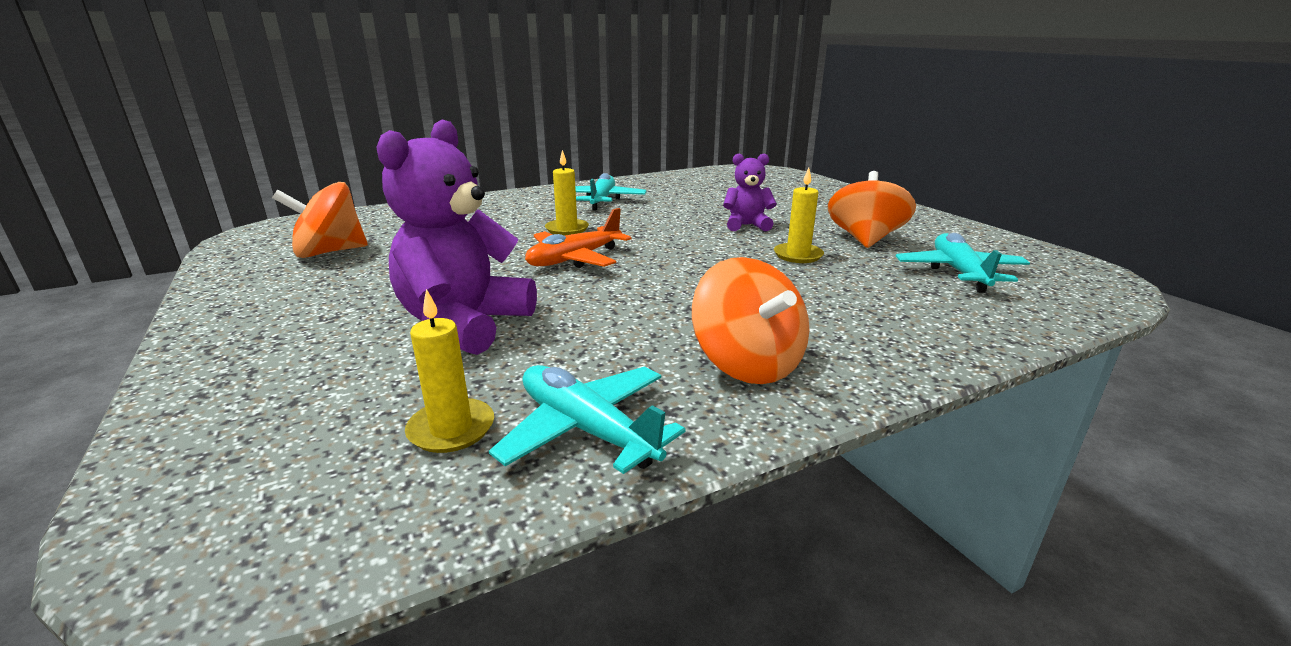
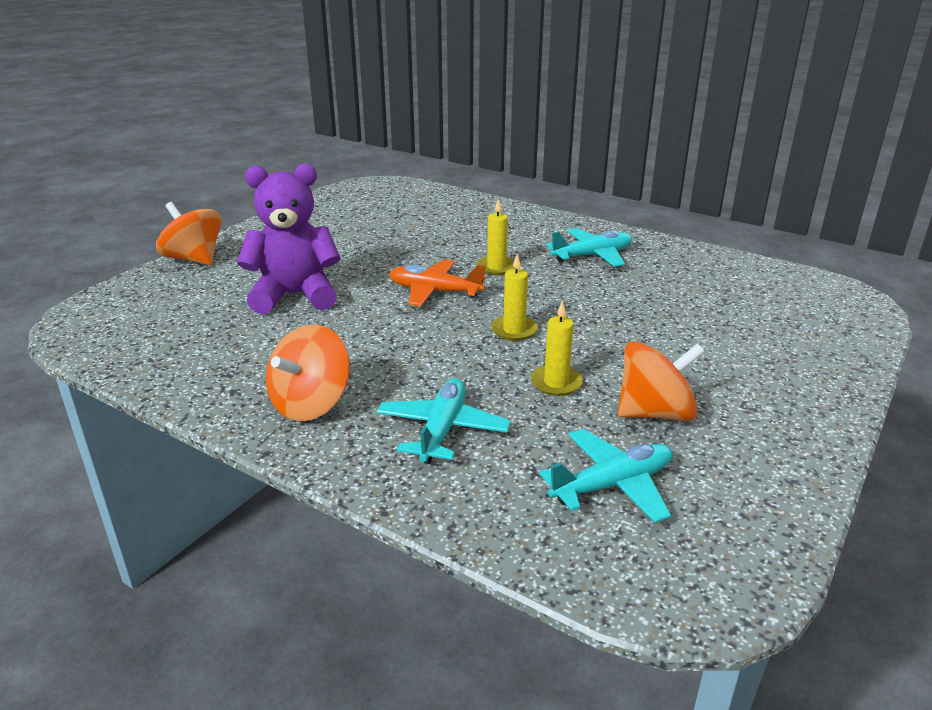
camera: 60 degrees right, 5 degrees up
(329, 252) = (362, 216): orange spinning top -> orange spinning top (194, 259)
(451, 429) = (181, 336): yellow candle -> yellow candle (514, 330)
(587, 430) = (199, 372): turquoise plane -> turquoise plane (442, 430)
(746, 225) = (613, 339): purple teddy bear -> none

